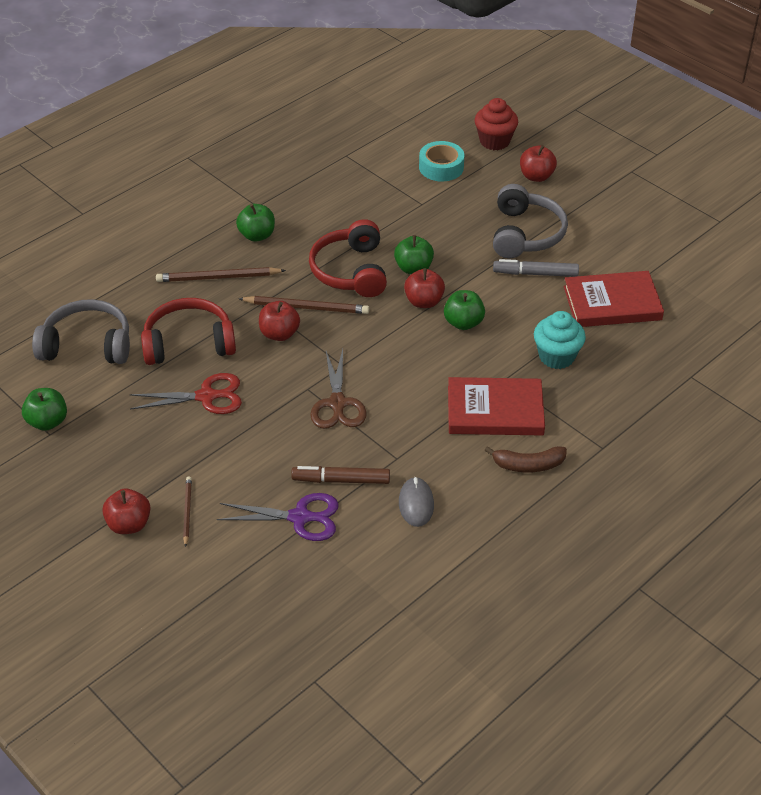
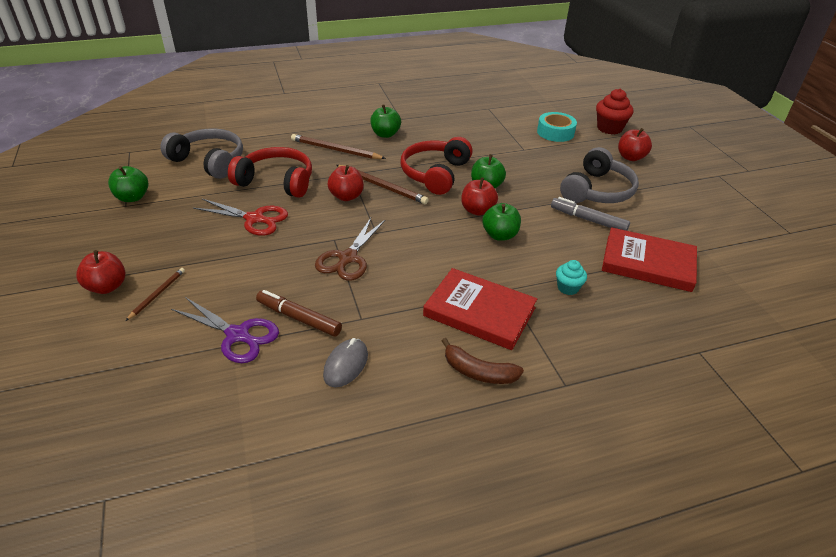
camera: 25 degrees right, 5 degrees down
(556, 356) = (568, 288): turquoise cupcake -> turquoise cupcake, size x0.60

